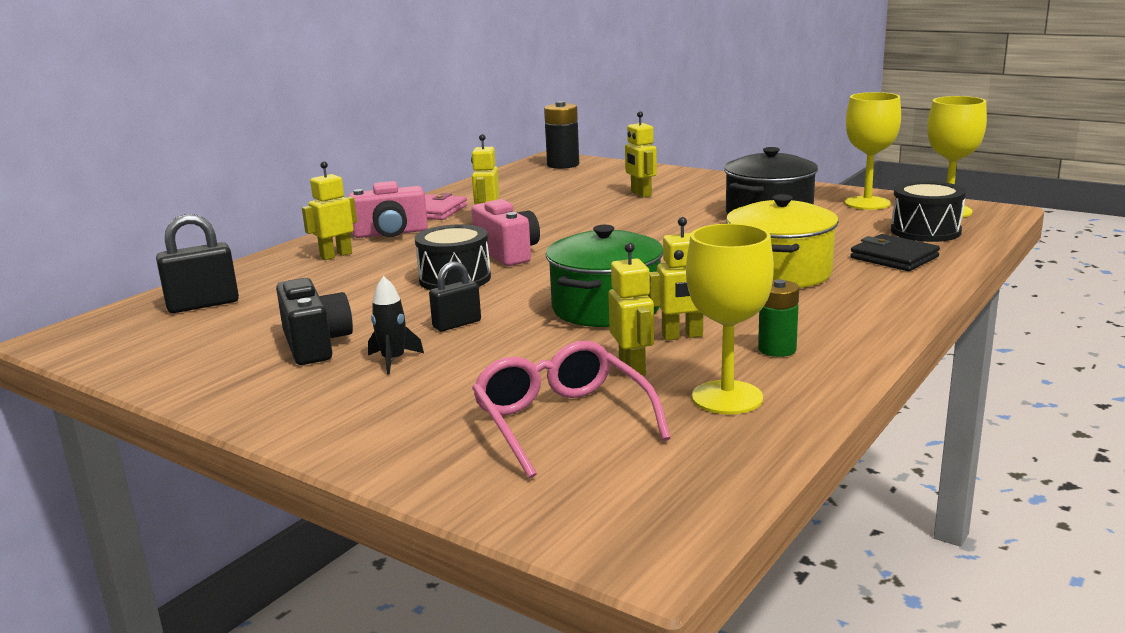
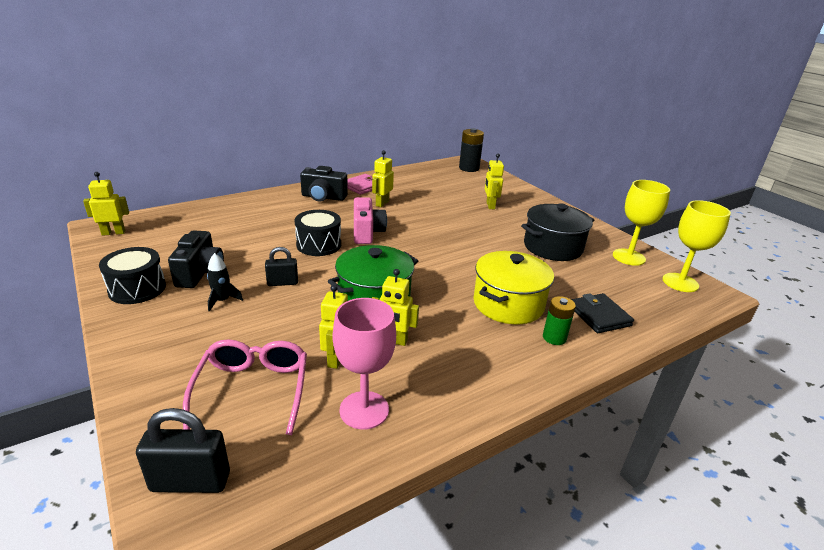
camera: 20 degrees right, 10 degrees up
(203, 305) = (183, 223): black padlock -> black padlock (190, 481)
(336, 255) = (280, 206): yellow robot -> yellow robot (113, 233)
(391, 233) = (323, 197): pink camera -> black camera
(727, 397) = (364, 410): yellow goblet -> pink goblet
(777, 349) = (438, 376): green battery -> green battery (554, 338)
(925, 231) = (646, 297): black drum -> black drum (137, 289)

